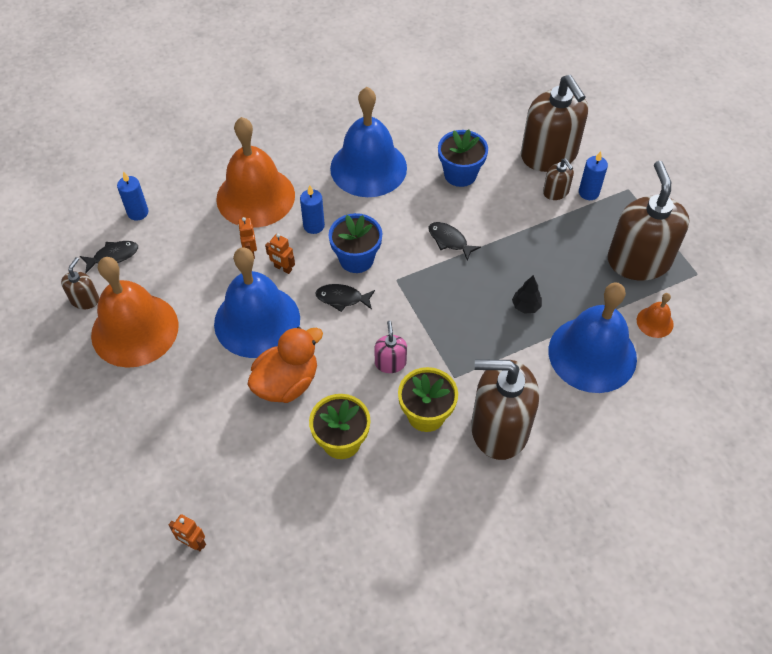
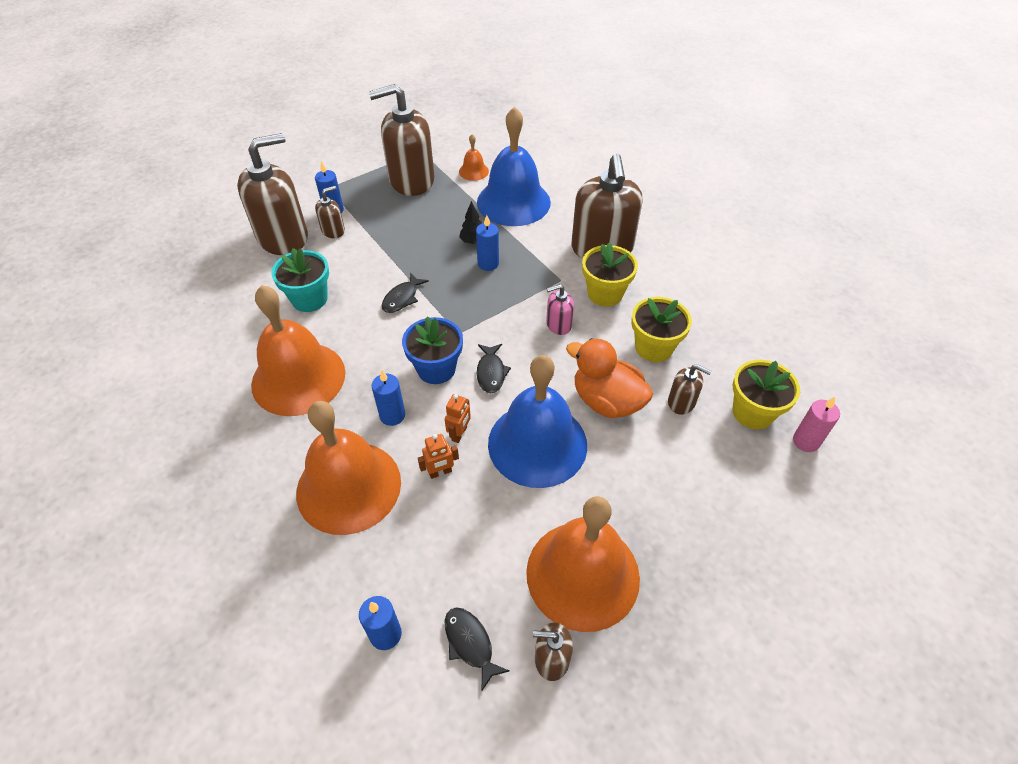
camera: 100 degrees left, 5 degrees down
(193, 543) = (806, 441): orange robot -> pink candle
(239, 507) = (752, 412): none -> yellow flower pot
(268, 446) = (681, 402): none -> brown soap dispenser
(368, 167) = (298, 378): blue bell -> orange bell
(460, 174) = (309, 299): blue flower pot -> turquoise flower pot
(488, 315) = (488, 264): none -> blue candle

